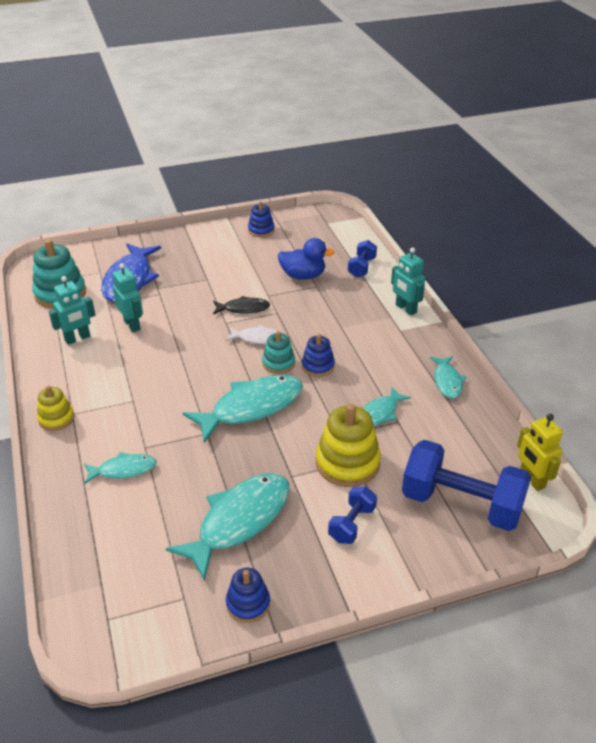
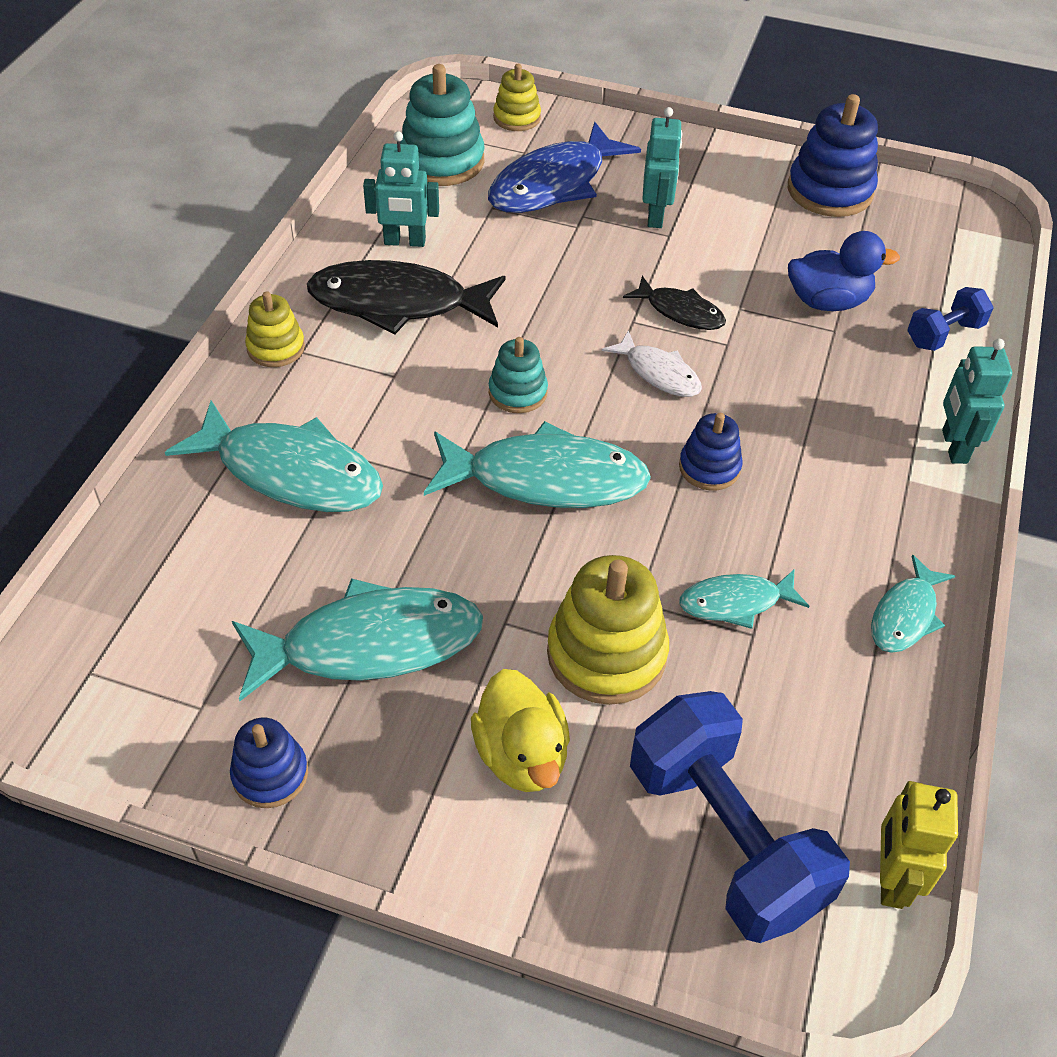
camera: 35 degrees right, 10 degrees up
(81, 258) = (517, 118): none -> yellow stacking toy
(102, 368) = (398, 303): none -> black fish
(123, 470) = (291, 472): turquoise fish -> turquoise fish, size x1.86
(132, 325) = (495, 257): turquoise robot -> turquoise robot (655, 216)
(261, 230) = (829, 191): blue stacking toy -> blue stacking toy, size x1.72
(278, 363) = (651, 430): turquoise stacking toy -> turquoise stacking toy (518, 392)
(303, 276) = (827, 301): blue duck -> blue duck turned 45 degrees counterclockwise
(352, 524) = (521, 755): blue dumbbell -> yellow duck

